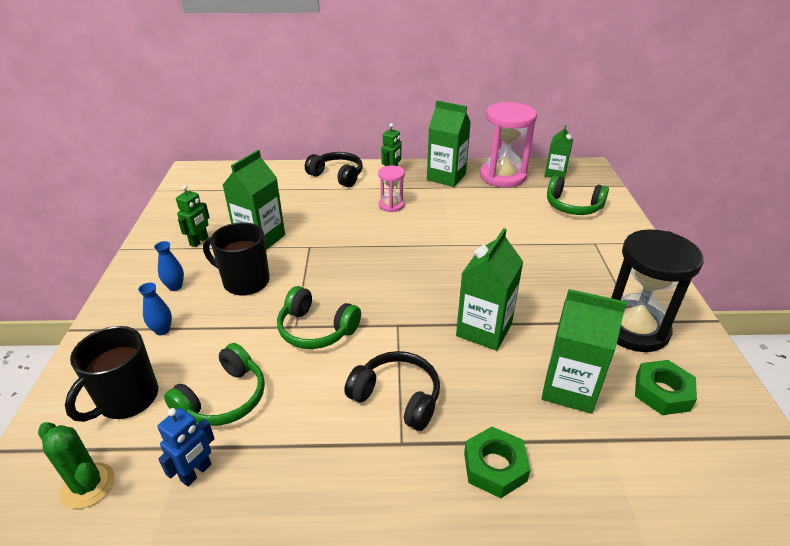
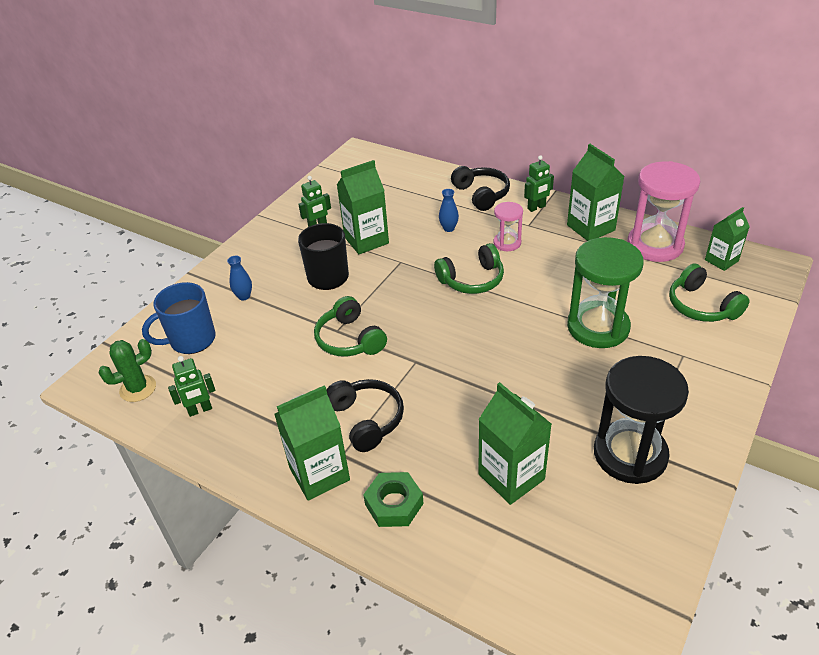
camera: 35 degrees right, 5 degrees up
(88, 485) = (138, 388): green cactus -> green cactus turned 75 degrees clockwise
(127, 399) = (191, 340): black mug -> blue mug
(175, 286) = (275, 262): blue vase -> blue vase (448, 228)
(196, 472) = (200, 410): blue robot -> green robot
(224, 399) = (249, 366): green headphones -> green headphones (472, 280)
(484, 330) = (484, 396): green carton -> green carton (319, 474)
(519, 244) = (598, 327): none -> green hourglass
(662, 392) = (594, 519): green nut -> none

